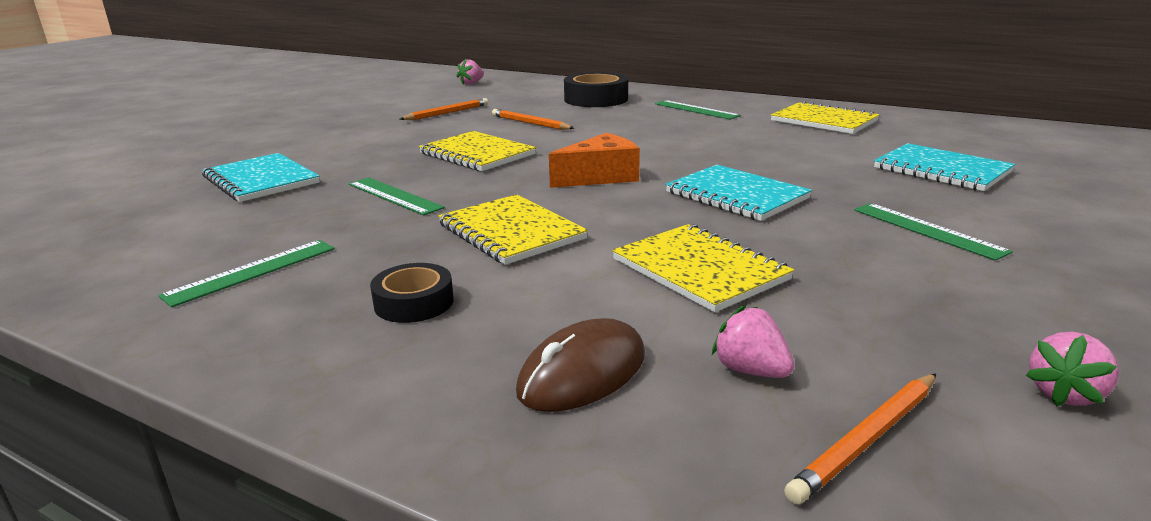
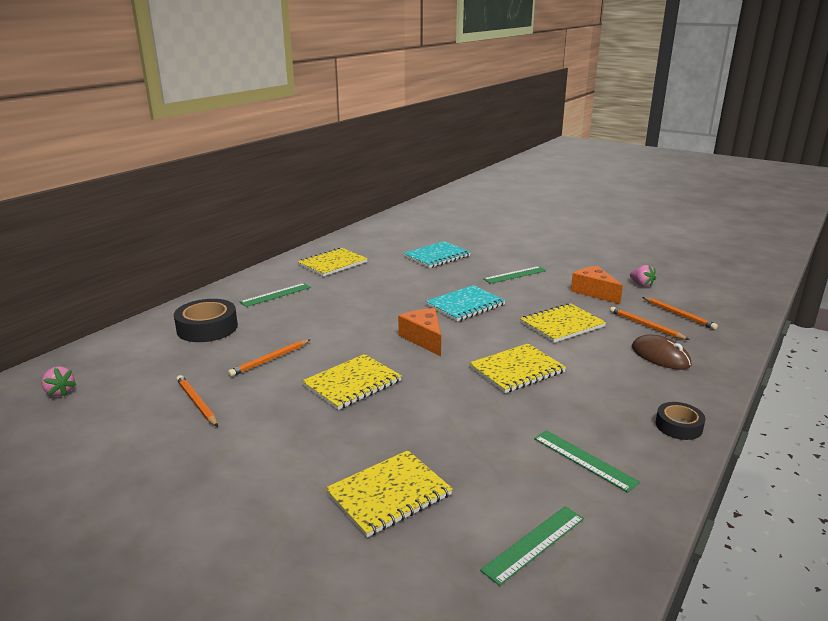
camera: 85 degrees left, 0 degrees up
(261, 180) = (389, 494): turquoise notebook -> yellow notebook
(394, 196) = (446, 416): green ruler -> green ruler (534, 544)
(414, 302) = (612, 397): black tape -> black tape (678, 426)
(750, 370) = (646, 326): pink strawberry -> orange pencil
(918, 313) = (594, 292): none -> orange cheese

